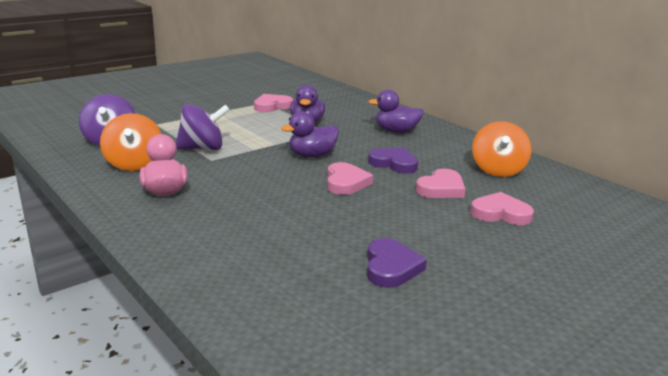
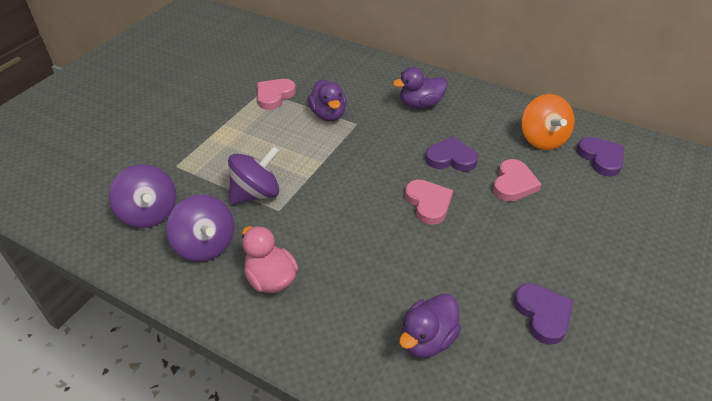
camera: 20 degrees left, 20 degrees up
(134, 164) = (206, 245): orange spinning top -> purple spinning top
(312, 155) = (370, 170): purple duck -> purple duck (427, 339)
(500, 213) = (580, 204): pink heart -> none
(551, 192) = (601, 158): none -> purple heart

